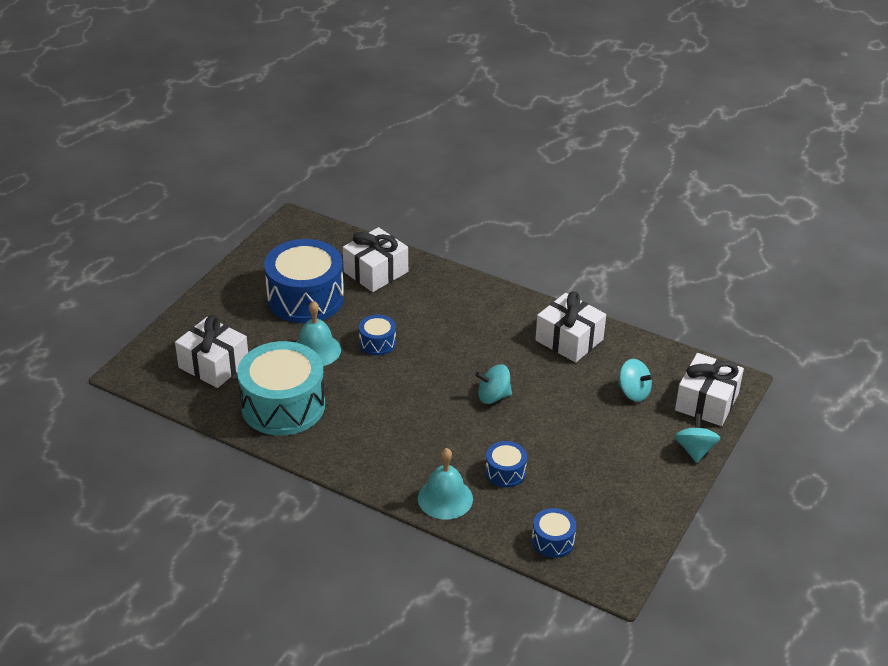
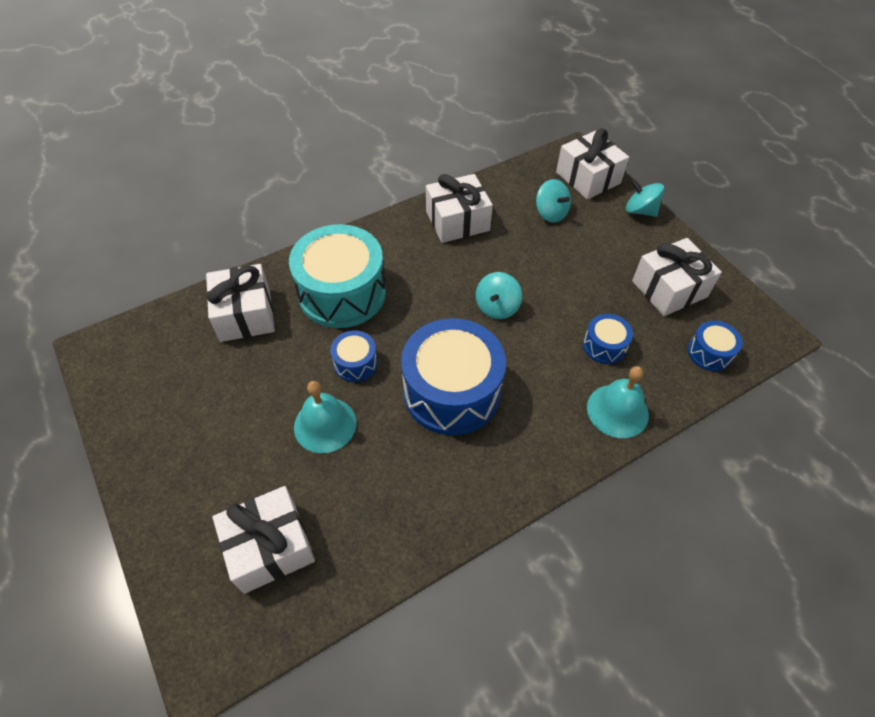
camera: 60 degrees left, 15 degrees up
(283, 406) = (393, 500): turquoise drum -> turquoise drum (342, 293)
(305, 298) = (232, 396): blue drum -> blue drum (452, 391)
(608, 496) = (669, 289): none -> white gift
(633, 392) = (550, 213): turquoise spinning top -> turquoise spinning top turned 75 degrees clockwise

